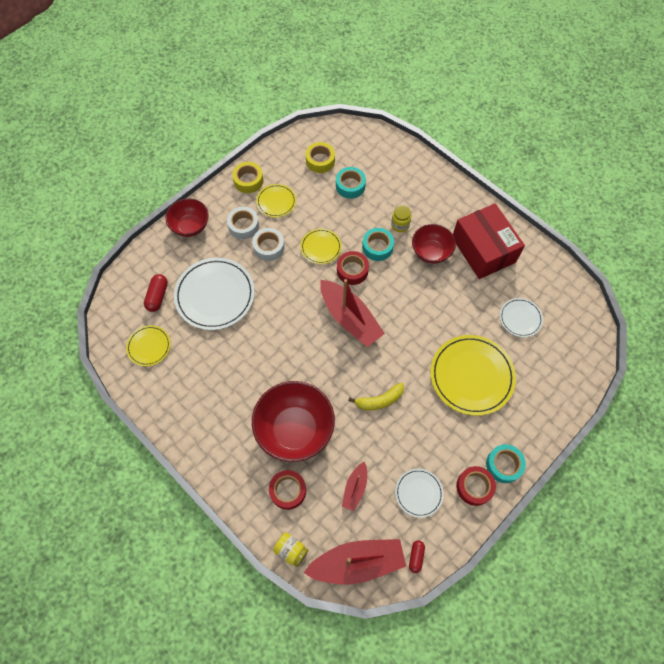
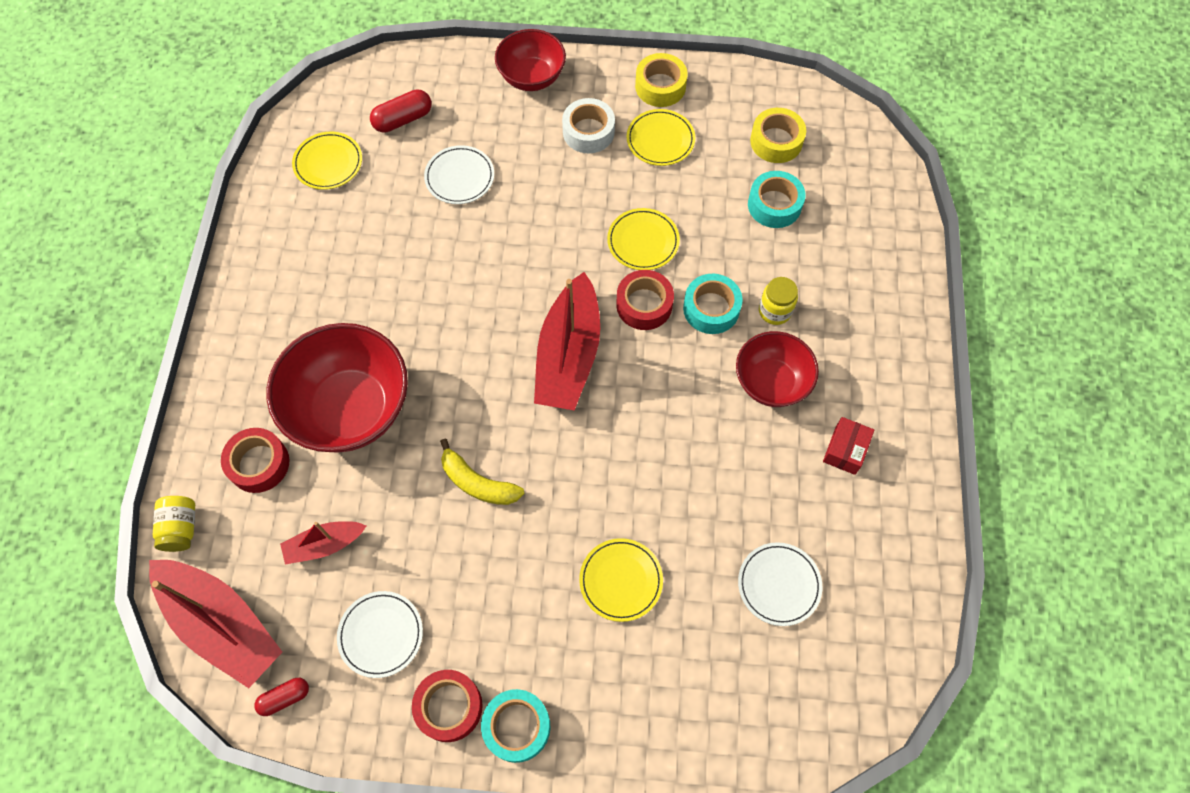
camera: 50 degrees right, 0 degrees up
(215, 295) = (459, 177): white plate -> white plate, size x0.53
(269, 247) = (585, 182): white tape -> none
(471, 376) = (621, 580): yellow plate -> yellow plate, size x0.53
(483, 250) = (845, 450): red box -> red box, size x0.41

